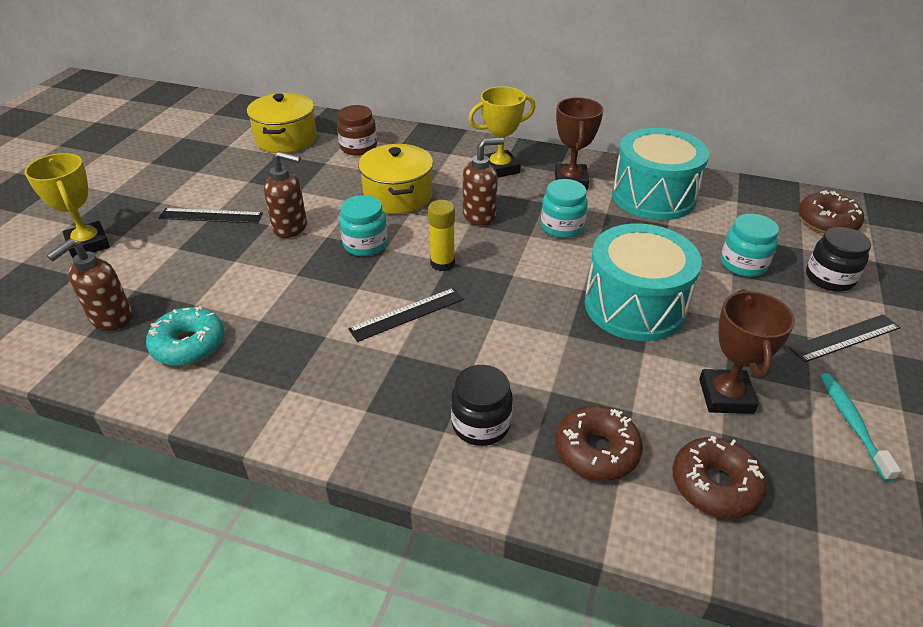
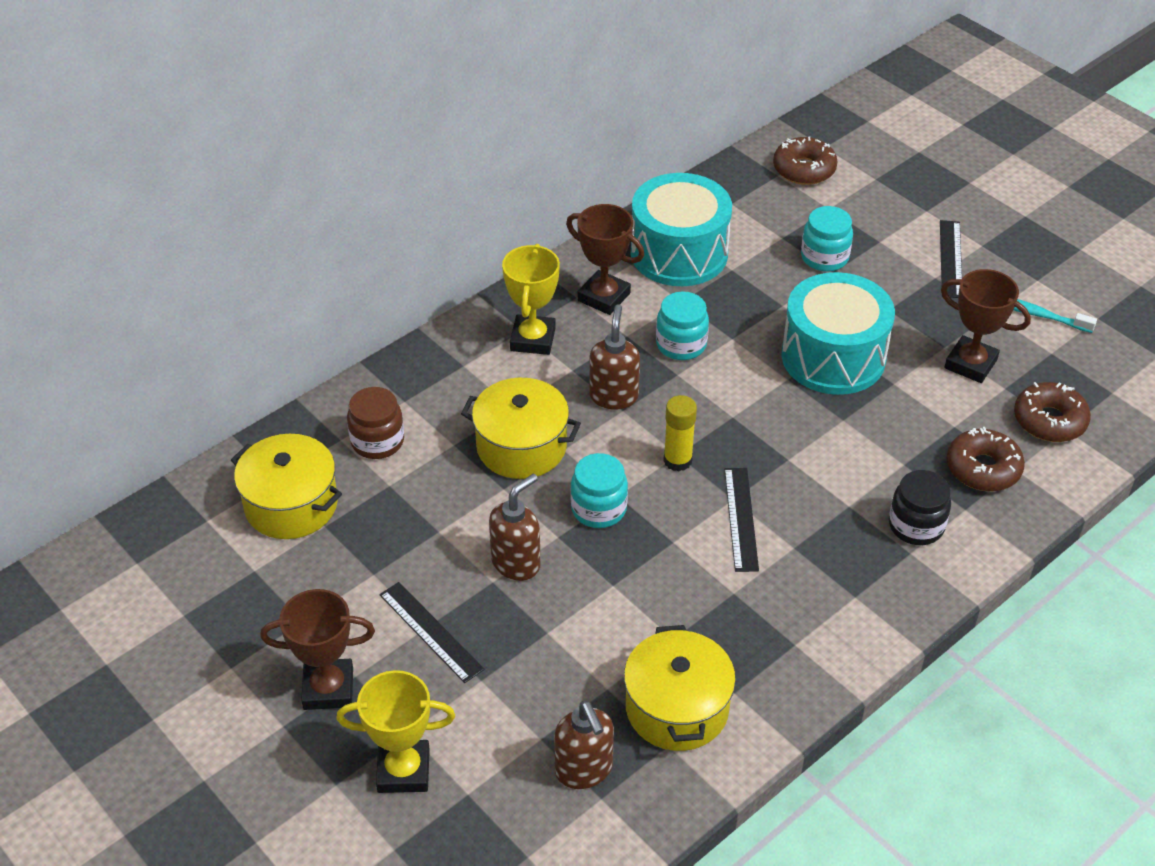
camera: 60 degrees left, 5 degrees up
(146, 197) = (328, 689): none -> brown trophy
(188, 345) = (677, 708): turquoise donut -> yellow pot
(211, 216) = (430, 632): black ruler -> black ruler turned 75 degrees counterclockwise
(829, 278) = (878, 219): black jar -> none

